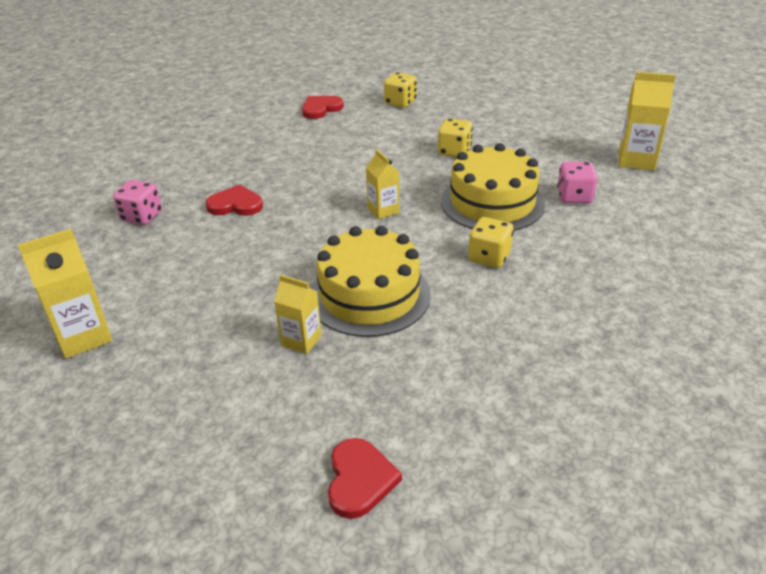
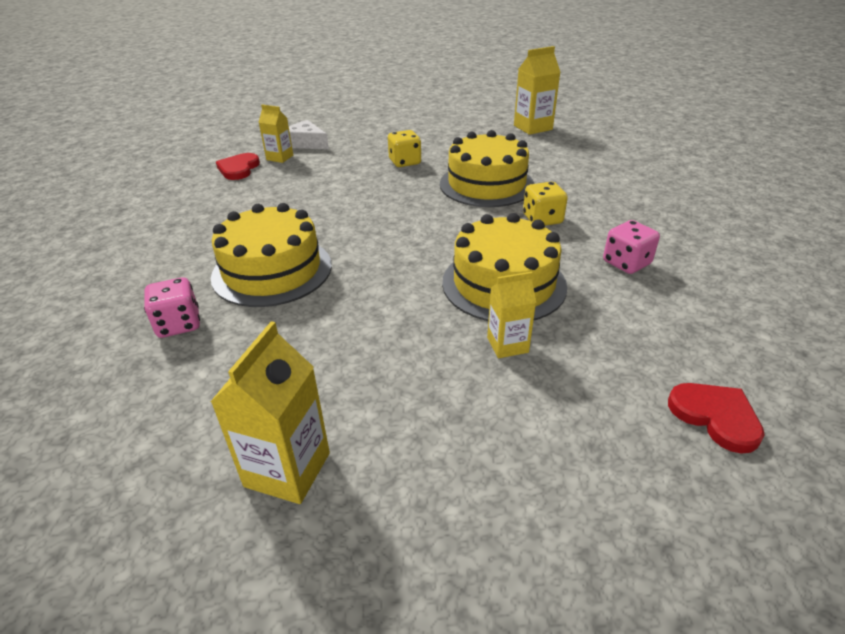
camera: 40 degrees left, 0 degrees up
(235, 204) = (272, 270): red heart -> yellow cake
(383, 210) = (415, 221): yellow carton -> yellow carton (280, 157)
(400, 102) = (306, 143): yellow dice -> white cheese
(574, 197) = (532, 161): pink dice -> pink dice (626, 263)

